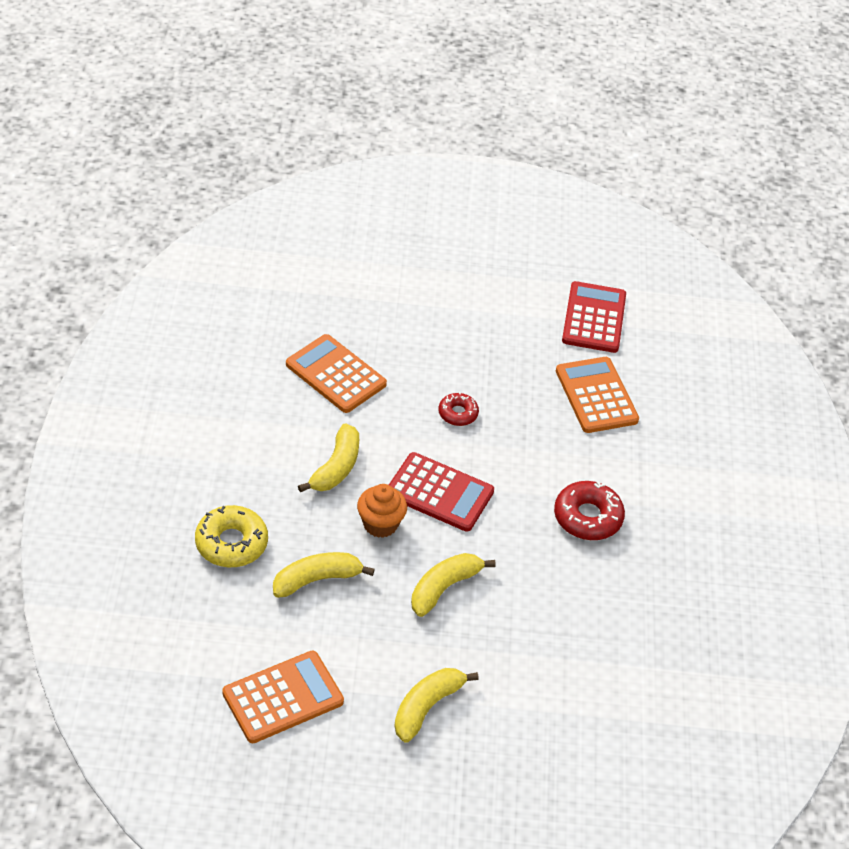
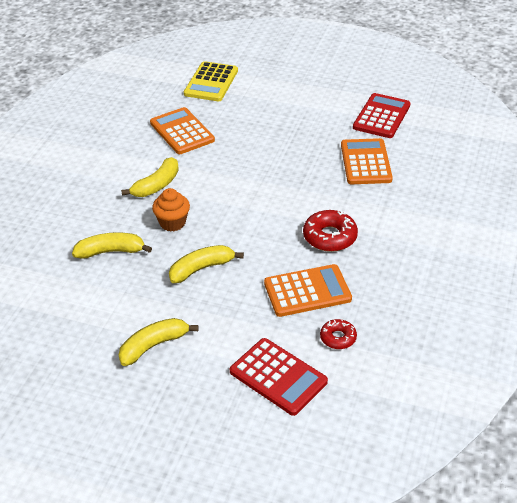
camera: 20 degrees right, 5 degrees down
(231, 543) = (62, 222): yellow donut -> none
(283, 697) = (50, 323): orange calculator -> orange calculator (307, 291)
(344, 284) = (211, 82): none -> yellow calculator
(439, 493) = (224, 208): red calculator -> red calculator (278, 377)
(458, 413) = (258, 162): red donut -> red donut (338, 338)

